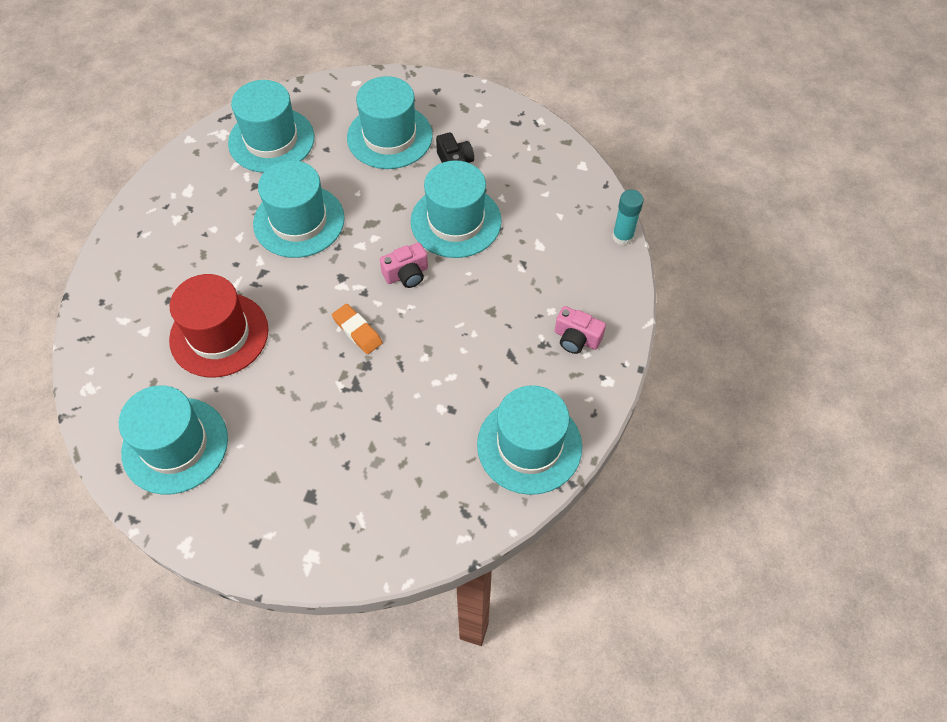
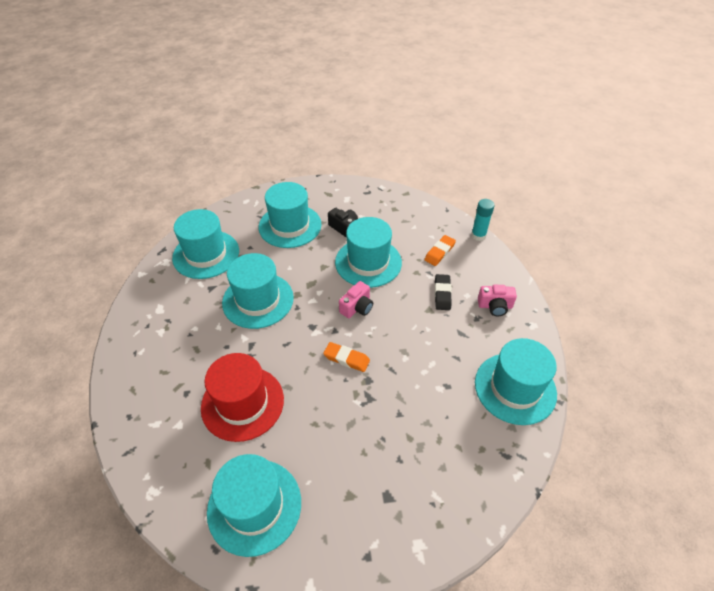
camera: 25 degrees left, 10 degrees down
(521, 297) = (442, 294): none -> black eraser
(555, 241) = (439, 252): none -> orange eraser

